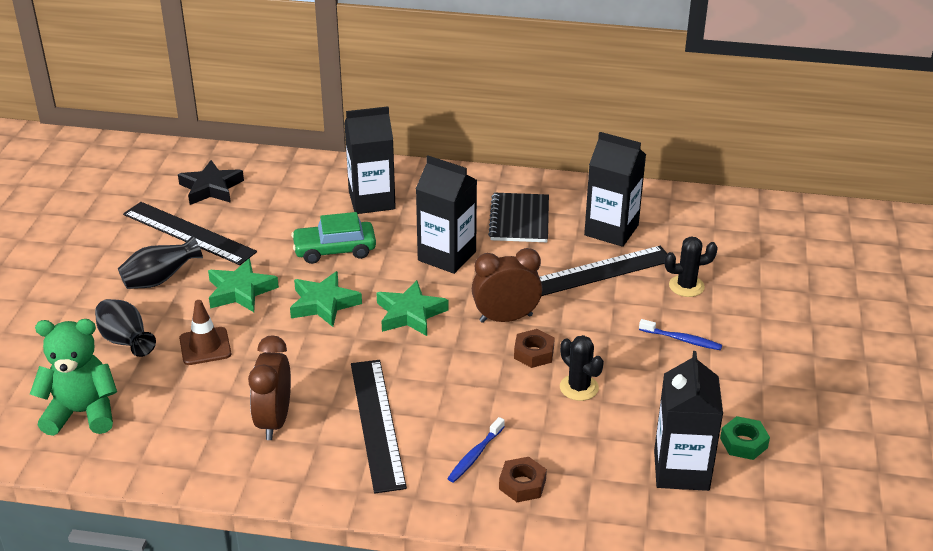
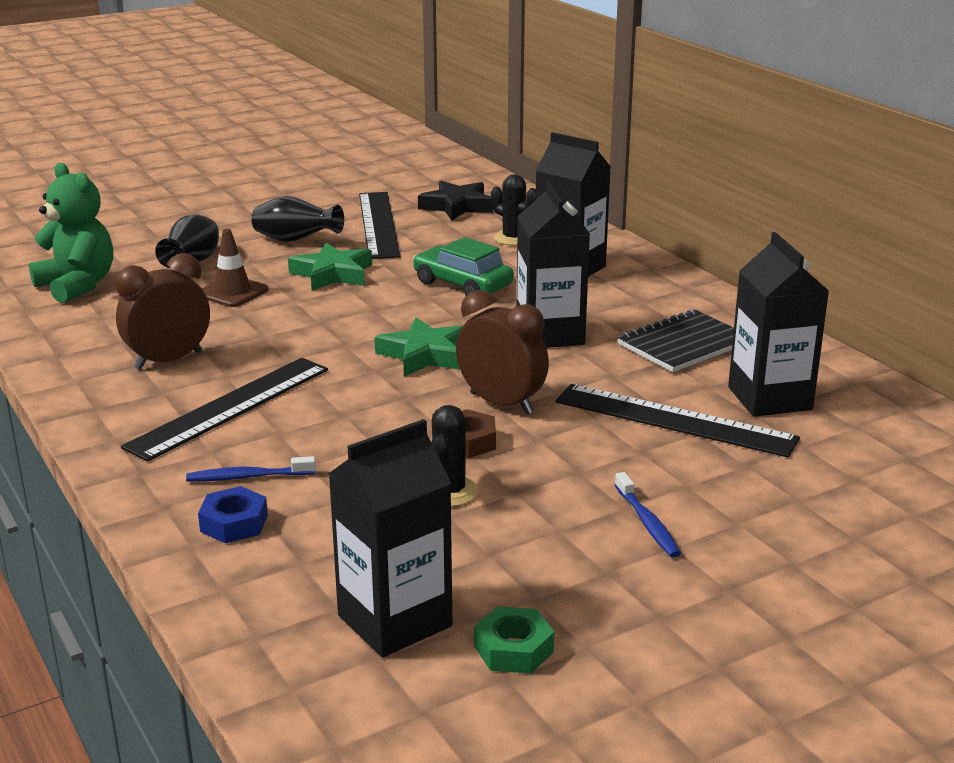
camera: 50 degrees right, 10 degrees down
(324, 304) = (373, 312): green star -> none
(522, 484) = (234, 523): brown nut -> blue nut
(686, 286) = (757, 485): black cactus -> black cactus (513, 238)

